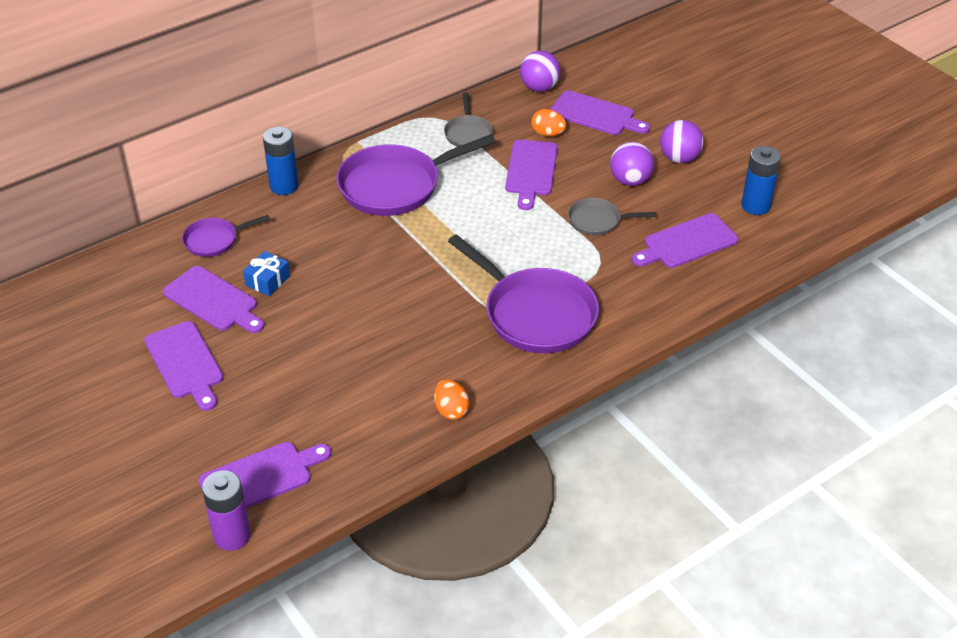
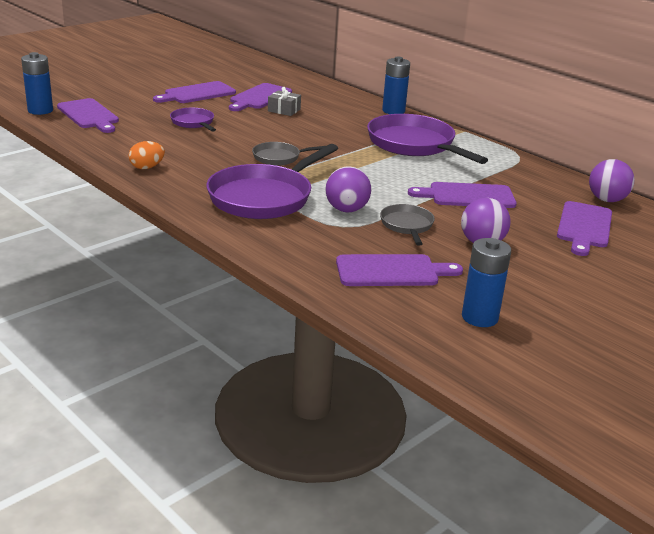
camera: 80 degrees right, 15 degrees down
(214, 240) = (323, 95): purple pan -> purple pan (193, 123)
(232, 536) = (40, 110): purple battery -> blue battery
(267, 281) = (284, 110): blue gift -> grey gift
(468, 133) = (506, 170): grey pan -> grey pan (279, 157)
(548, 134) = (532, 203): orange egg -> none
(679, 158) = (540, 271): purple ball -> purple ball (346, 210)
(686, 243) = (392, 271): purple cutting board -> purple cutting board turned 120 degrees clockwise

